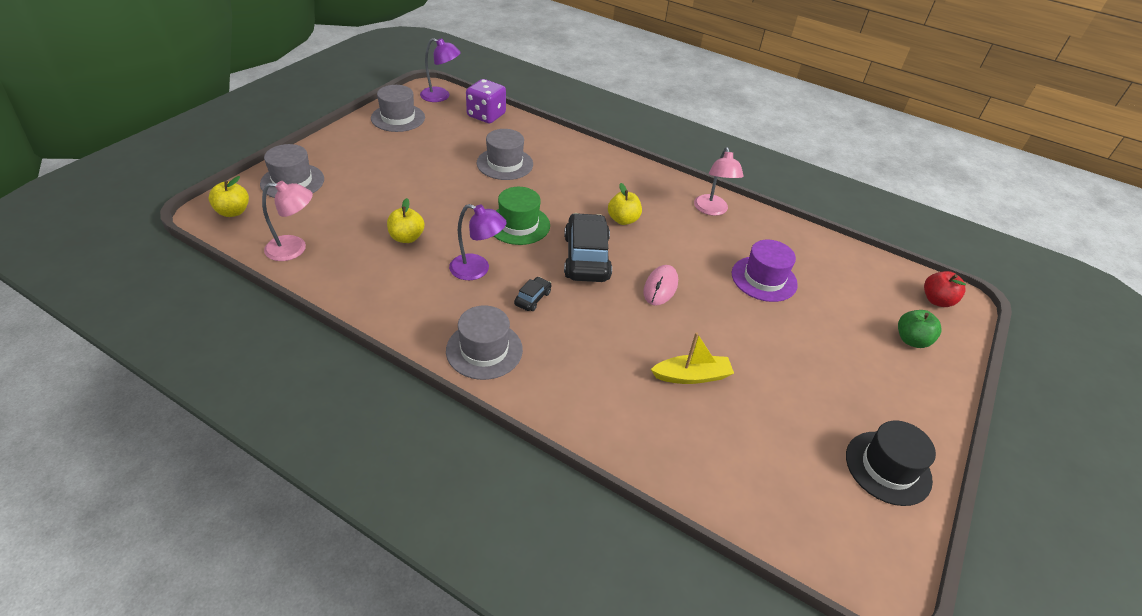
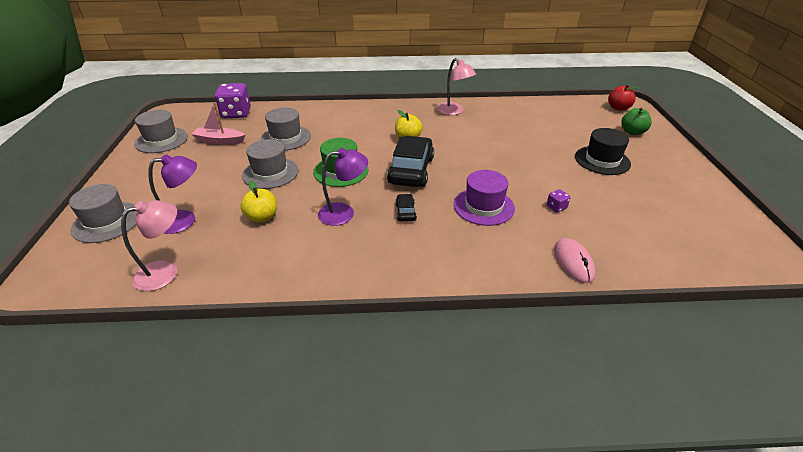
camera: 30 degrees left, 5 degrees down
(233, 212) = (66, 272): yellow apple -> none
(441, 96) = (184, 114): purple lamp -> purple lamp (185, 220)
(444, 140) = (220, 141): none -> pink boat
(484, 350) = (411, 263): grey hat -> grey hat (270, 173)
(586, 257) = (411, 170): black car -> black car turned 45 degrees clockwise
(660, 287) = (477, 166): pink mouse -> pink mouse (573, 262)
(692, 376) = (556, 207): yellow boat -> purple dice
(764, 279) = (527, 135): purple hat -> purple hat (483, 206)
(888, 468) = (704, 200): black hat -> black hat (602, 160)

